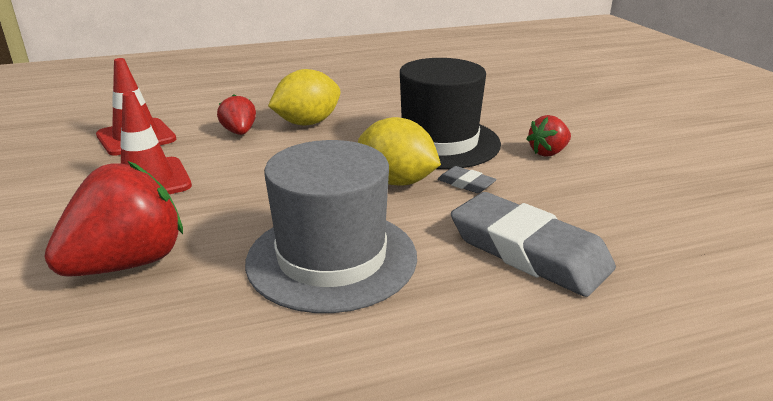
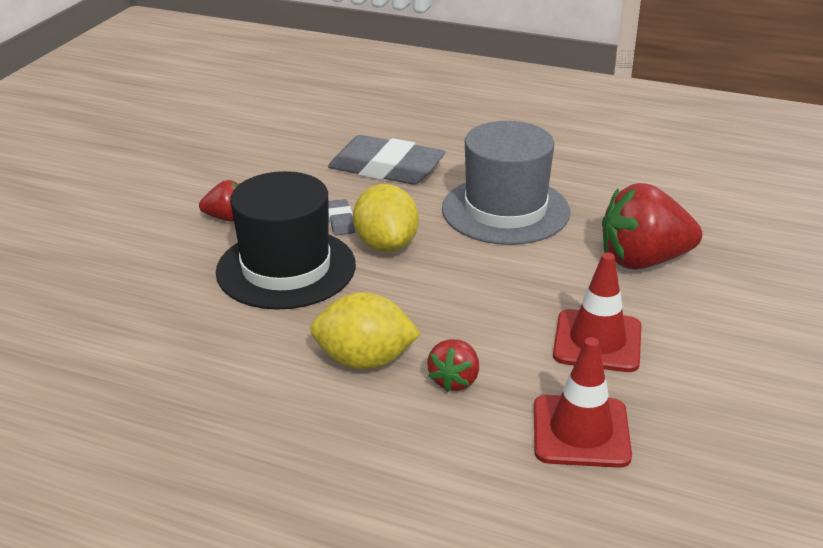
camera: 140 degrees left, 5 degrees up
(528, 251) = (386, 168): grey eraser -> grey eraser turned 60 degrees counterclockwise

